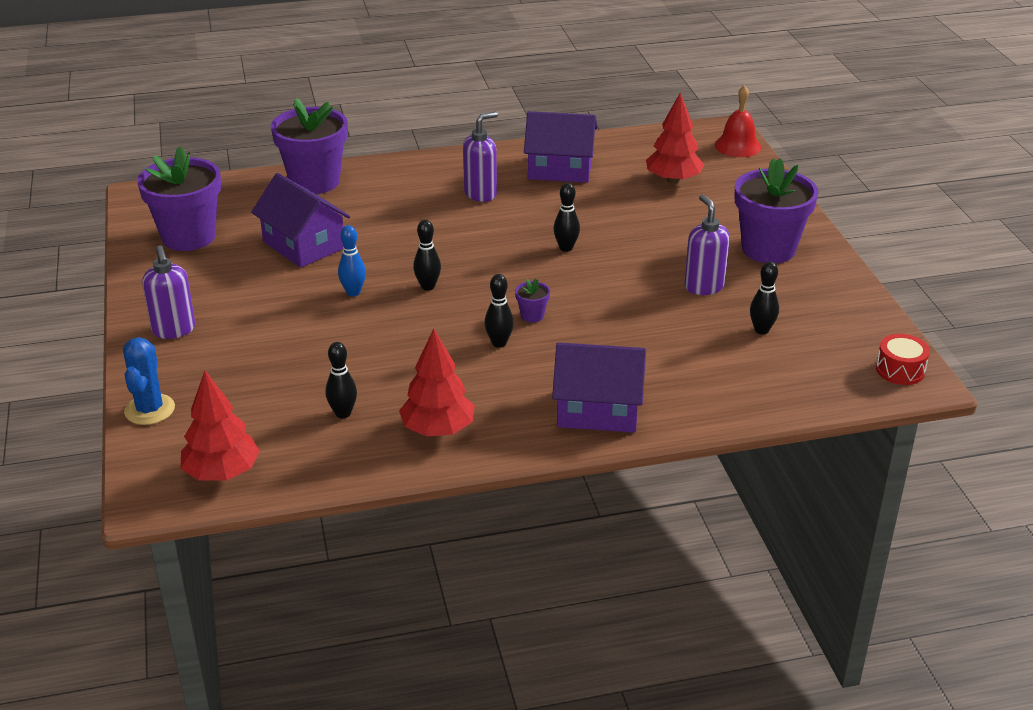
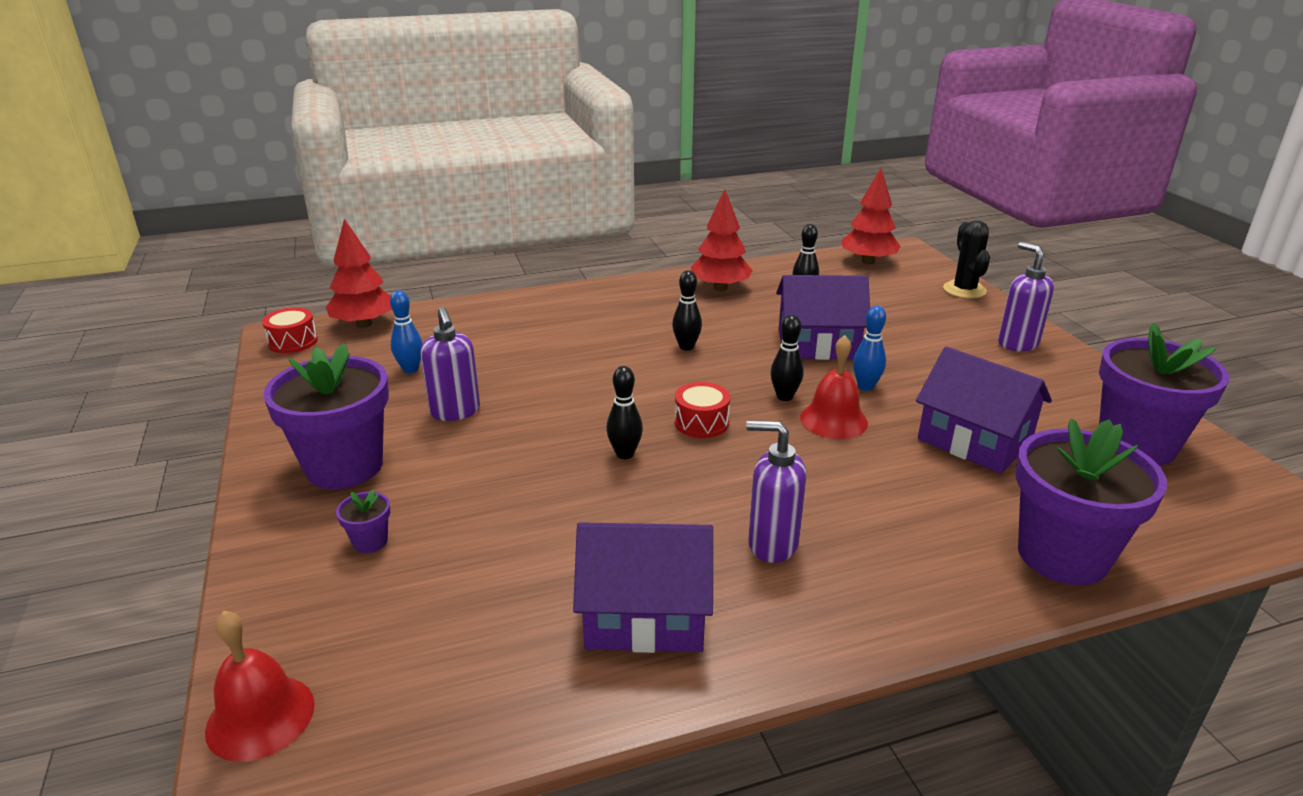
camera: 175 degrees right, 5 degrees down
(149, 410) = (964, 290): blue cactus -> black cactus
(398, 265) = (833, 420): none -> red bell
(480, 194) = (772, 544): purple soap dispenser -> purple soap dispenser turned 60 degrees clockwise
(504, 268) = (701, 422): none -> red drum
(532, 315) = (657, 372): purple flower pot -> purple flower pot (370, 541)
(598, 410) = (588, 304): purple house -> purple house (817, 344)
(673, 180) = (437, 597): red tree -> red tree (364, 324)
(761, 330) = (410, 369): black bowling pin -> blue bowling pin

